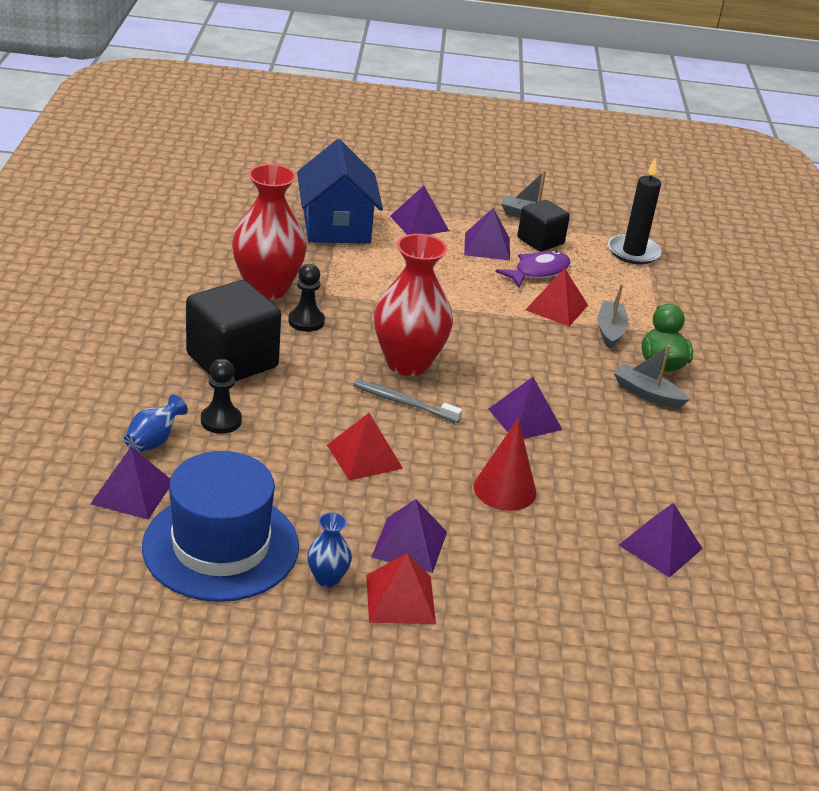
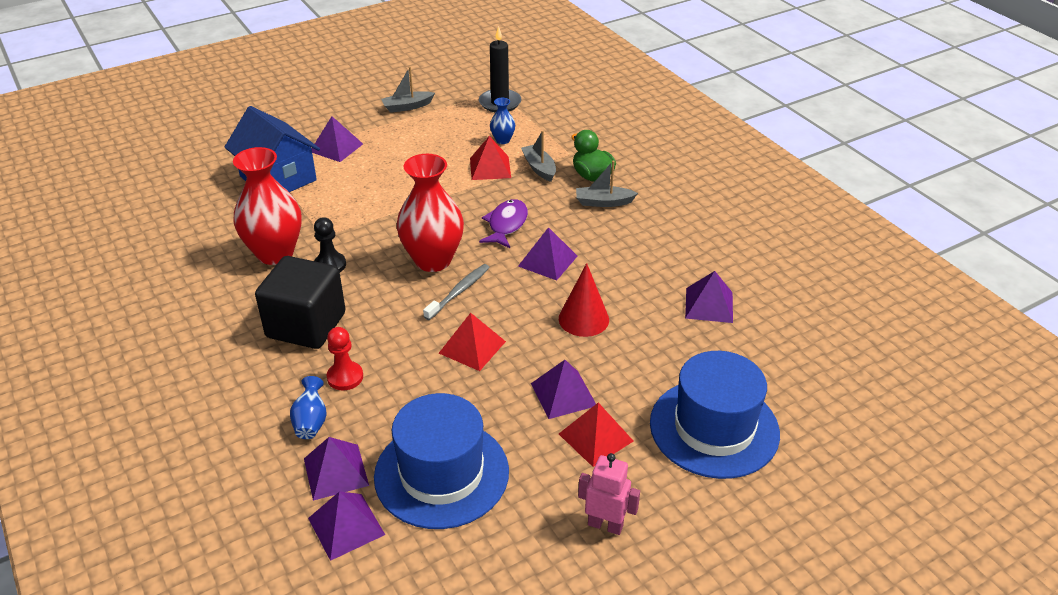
camera: 30 degrees left, 5 degrees up
(221, 421) = (345, 377): black pawn -> red pawn
(325, 678) = (605, 525): none -> pink robot
(327, 578) = (536, 452): blue vase -> blue vase (502, 140)
(403, 402) = (459, 292): grey toothbrush -> grey toothbrush turned 135 degrees clockwise
(487, 246) = (400, 143): purple pyramid -> purple pyramid (346, 526)
(535, 661) = (714, 428): none -> blue hat
(538, 271) = (453, 147): purple fish -> purple fish (506, 225)
(540, 241) = (432, 122): black cube -> none

